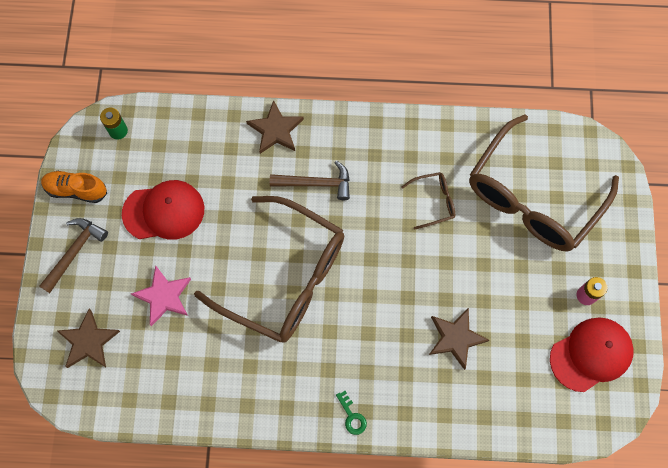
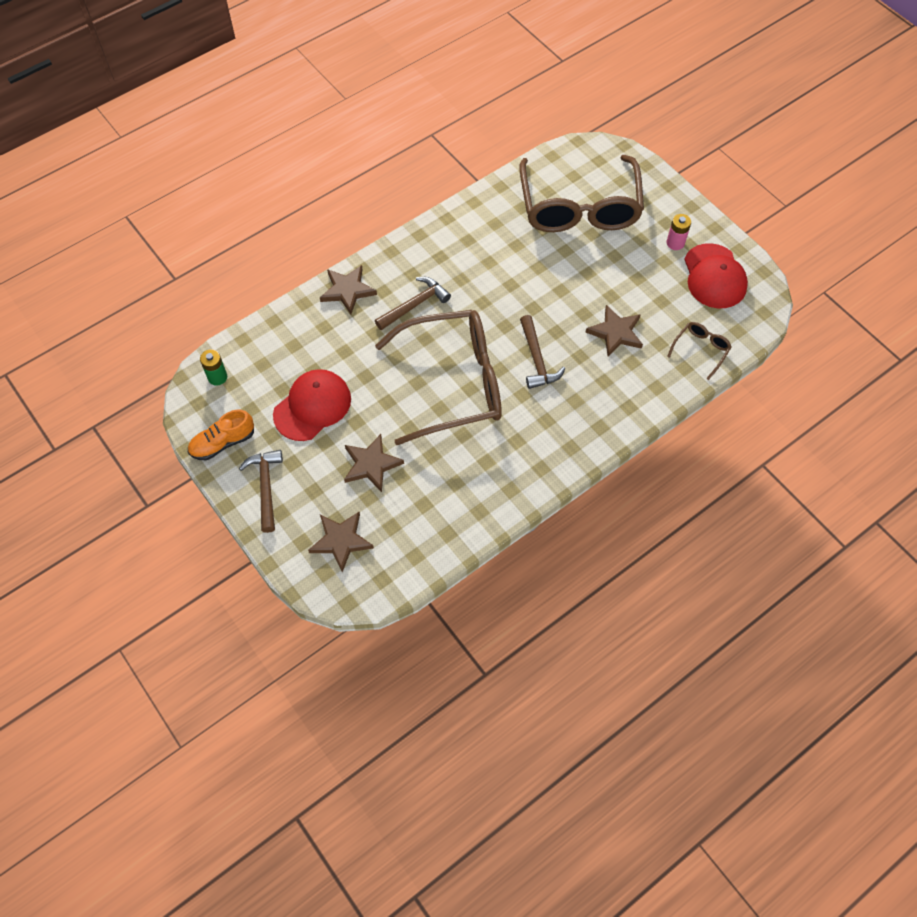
camera: 40 degrees left, 10 degrees down
(164, 296) = (371, 464): pink star -> brown star
(352, 416) = (594, 437): green key -> none
(369, 309) = (537, 359): none -> brown hammer
(434, 201) = (513, 257): brown glasses -> brown glasses (701, 350)
(591, 354) = (714, 276): red cap -> red cap turned 150 degrees clockwise

